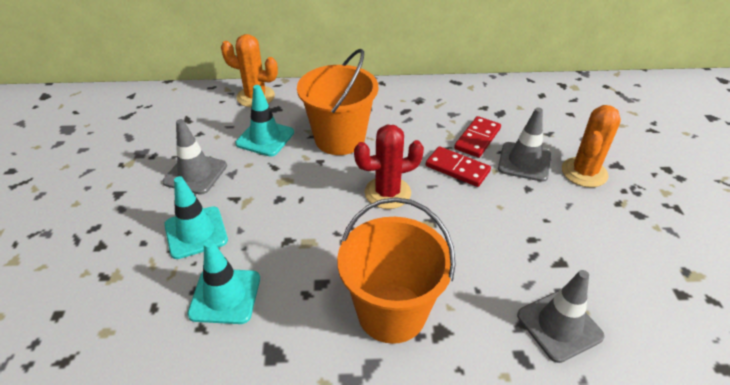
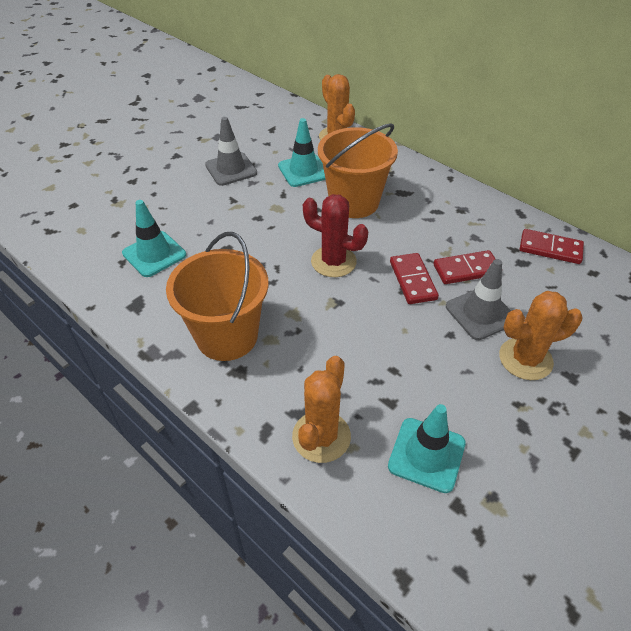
camera: 45 degrees right, 5 degrees up
(196, 232) = (186, 206): turquoise traffic cone -> turquoise traffic cone (426, 454)
(502, 94) = (550, 248): none -> red domino
(559, 325) = (321, 436): grey traffic cone -> orange cactus

